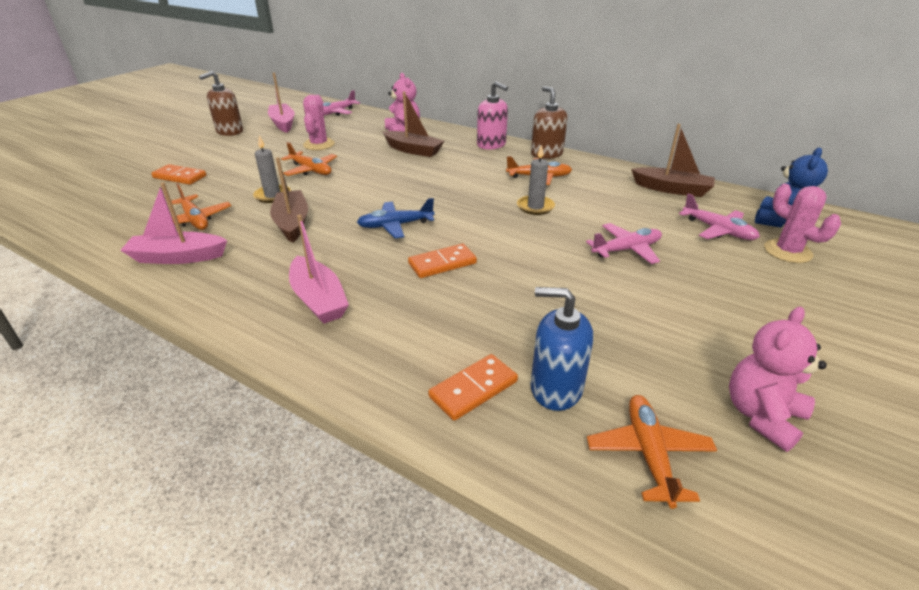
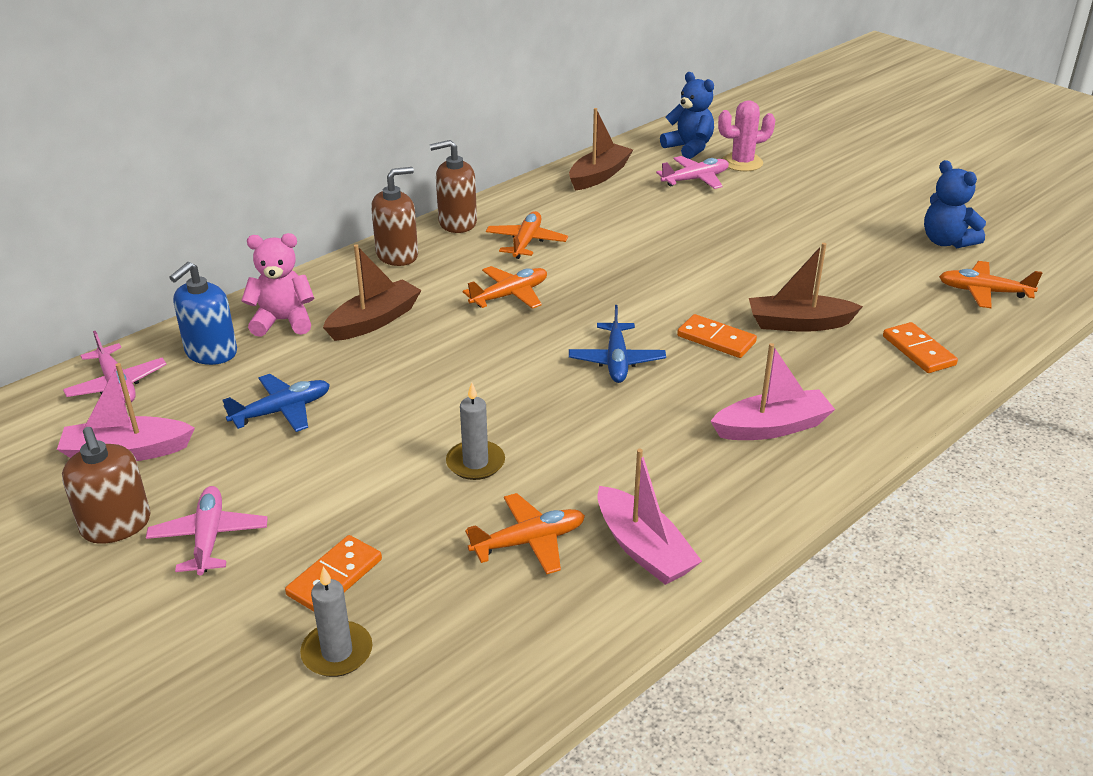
camera: 75 degrees left, 0 degrees up
(178, 257) = (643, 549): pink boat -> pink boat turned 45 degrees counterclockwise
(292, 223) = (577, 444): brown boat -> brown boat (798, 323)
(311, 170) = (395, 423): orange plane -> orange plane (510, 295)
(319, 144) = (282, 411): pink cactus -> blue plane
(442, 263) = (716, 339): orange domino -> orange domino turned 45 degrees counterclockwise
(491, 145) = (397, 255): pink soap dispenser -> brown soap dispenser
(535, 207) = (606, 261): grey candle -> grey candle (337, 652)
(556, 388) = (918, 313): blue soap dispenser -> blue soap dispenser (211, 352)
(626, 250) = (718, 232): pink plane -> pink plane (209, 538)
(762, 416) = (946, 241): pink teddy bear -> blue teddy bear

